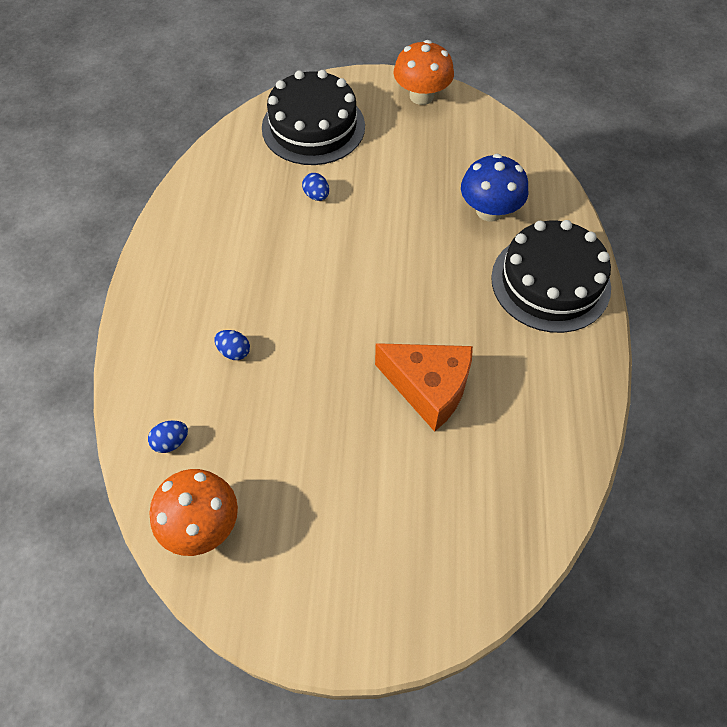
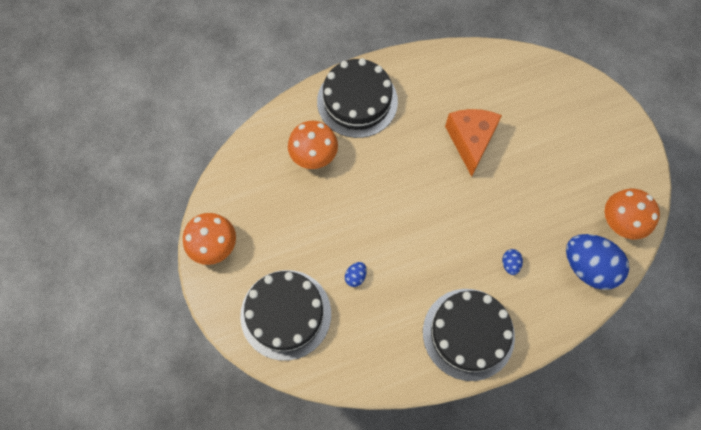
camera: 115 degrees left, 10 degrees up
(171, 442) = (588, 267): blue egg -> blue egg, size x2.39
(185, 270) = (468, 334): none -> black cake
(489, 211) = (314, 156): blue mushroom -> orange mushroom

